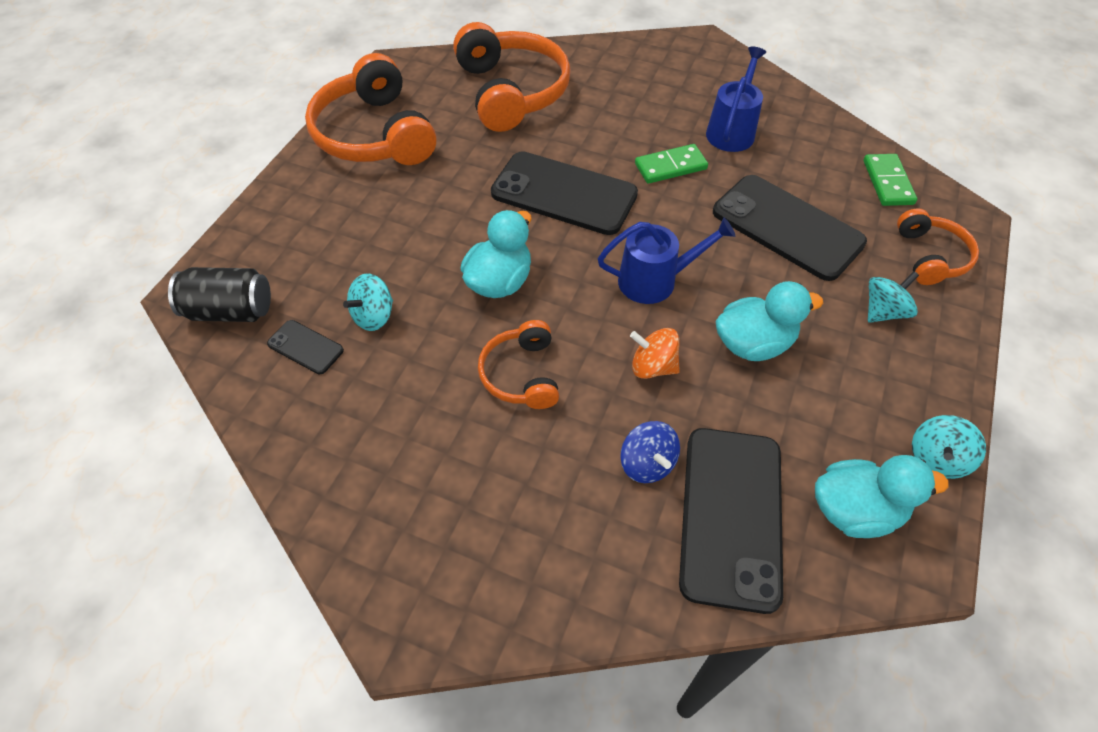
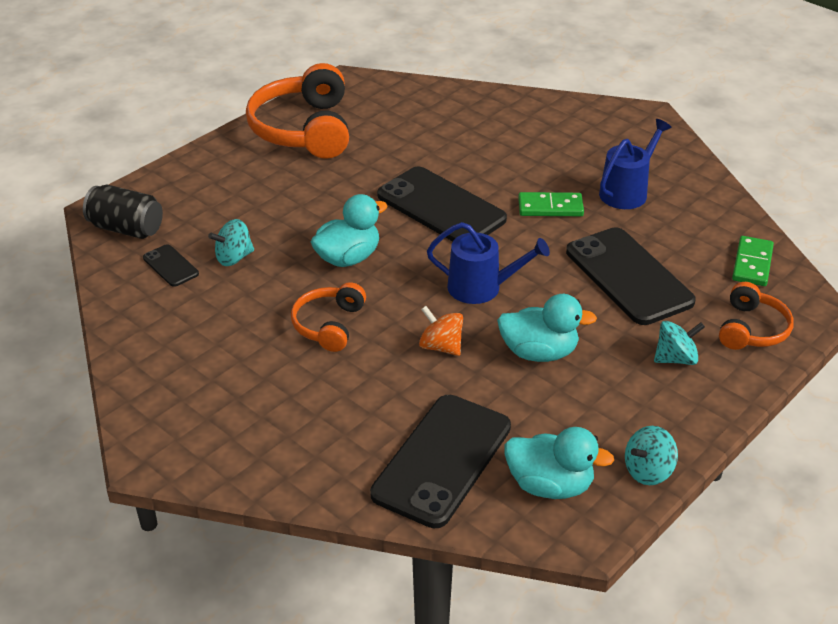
camera: 20 degrees right, 15 degrees down
(511, 92) = (441, 121): orange headphones -> none
(647, 463) = (395, 409): blue spinning top -> none

